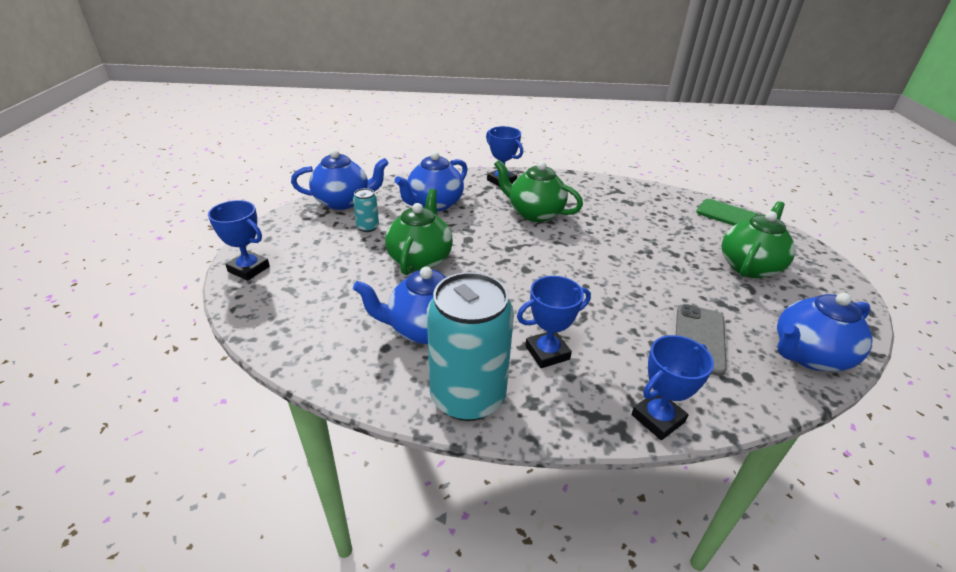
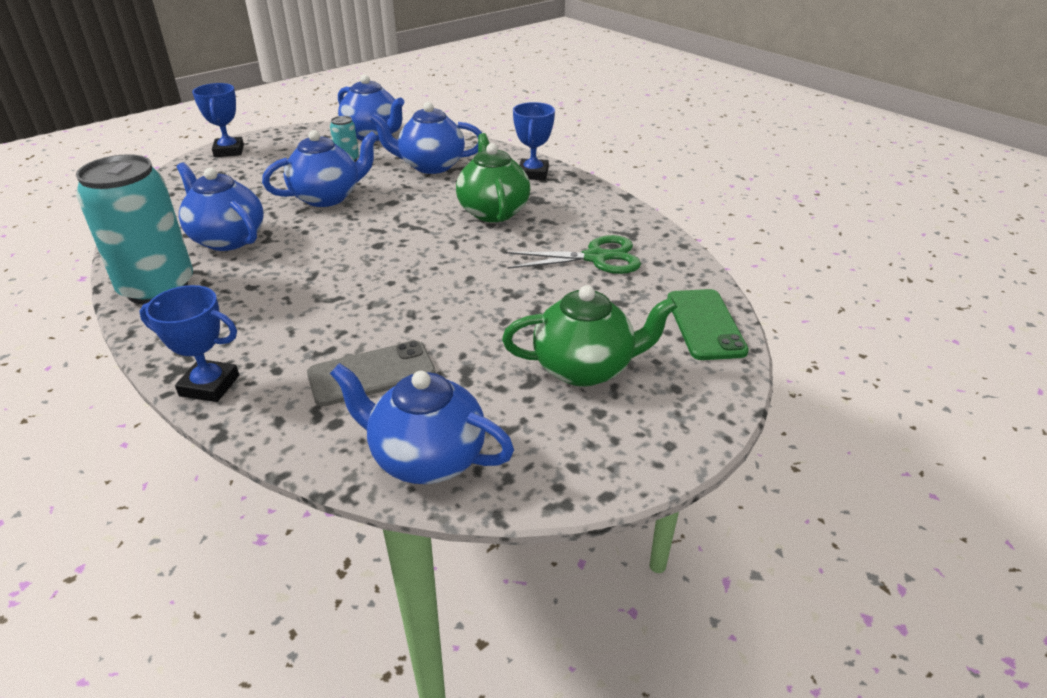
camera: 50 degrees right, 0 degrees up
(420, 259) = (327, 197): green teapot -> blue teapot
(547, 352) = (253, 300): blue trophy -> none
(633, 211) = (596, 258): none -> green scissors

